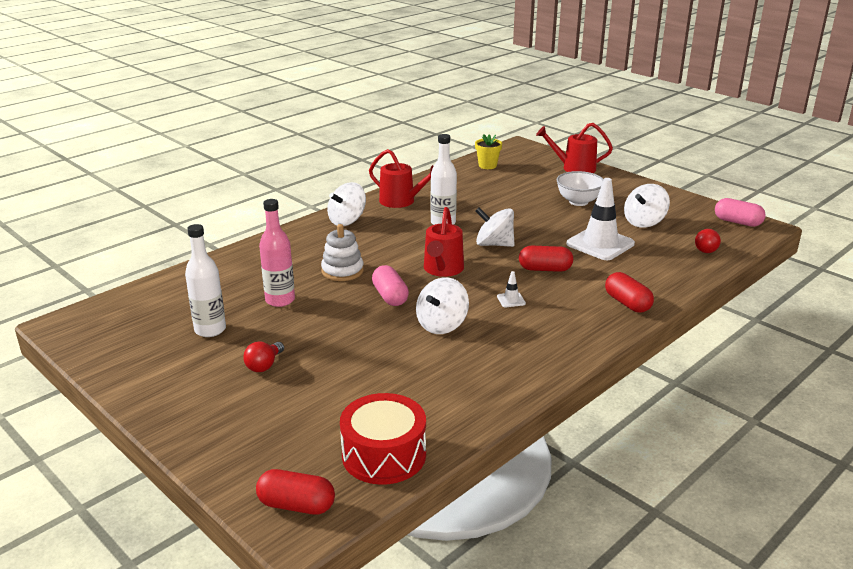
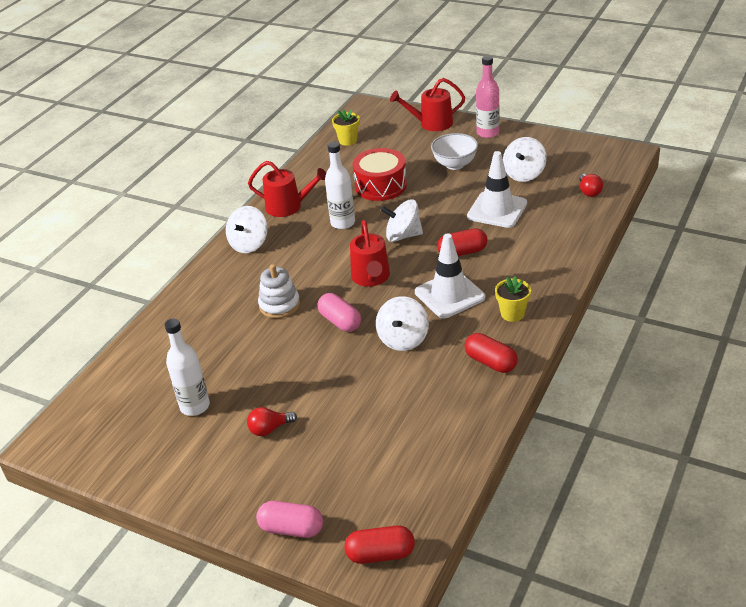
camera: 15 degrees left, 10 degrees up
(264, 365) = (269, 429): red light bulb -> red light bulb turned 60 degrees clockwise
(280, 300) = (240, 354): pink bottle -> pink bottle (487, 133)
(384, 455) = (425, 484): red drum -> red drum (380, 186)
(511, 300) = (449, 295): white traffic cone -> white traffic cone, size x2.44
(566, 330) = (512, 314): none -> yellow flower pot
(627, 303) = (550, 270): red capsule -> red capsule (490, 362)
(737, 222) = (604, 153): pink capsule -> pink capsule (291, 528)

